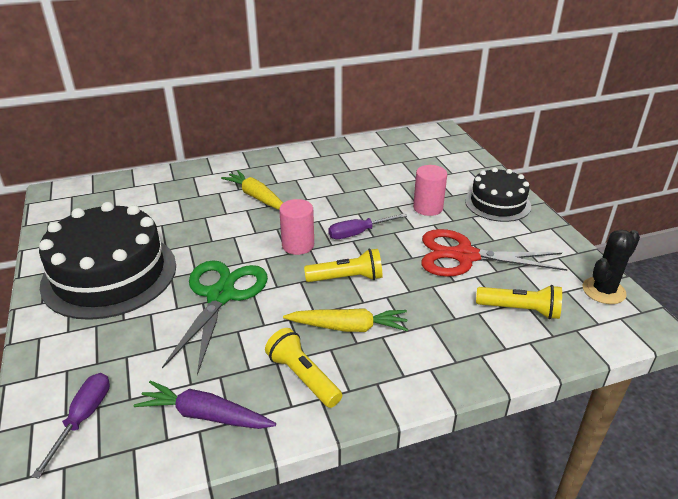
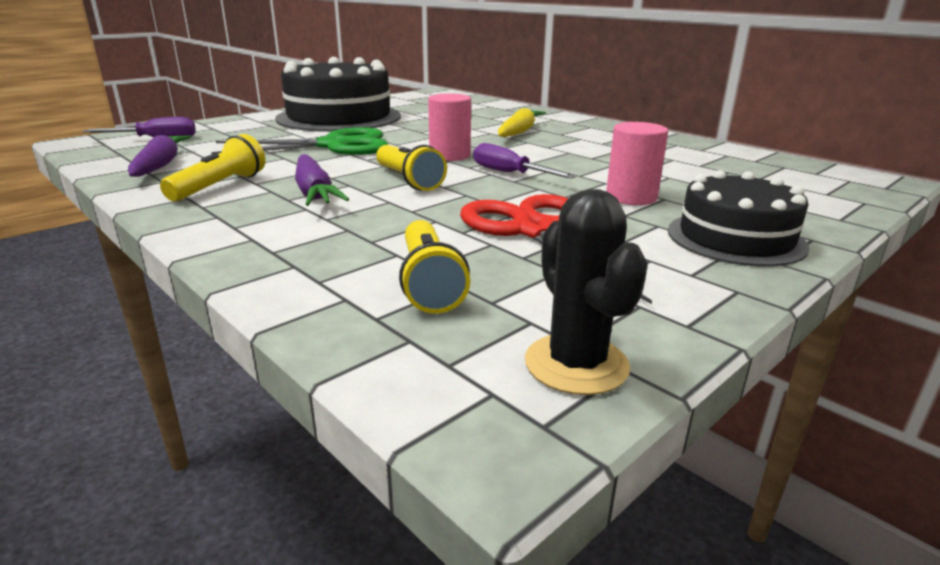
camera: 65 degrees right, 10 degrees down
(348, 327) = (314, 192): yellow carrot -> purple carrot
(603, 291) = (576, 364): black cactus -> black cactus turned 45 degrees clockwise

